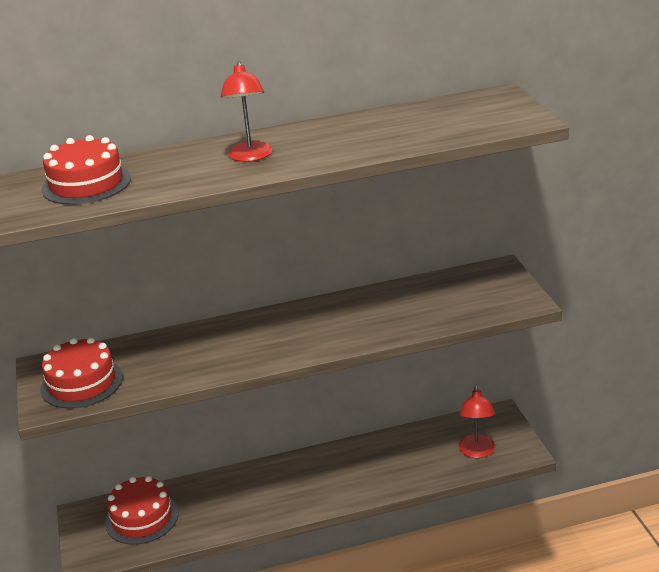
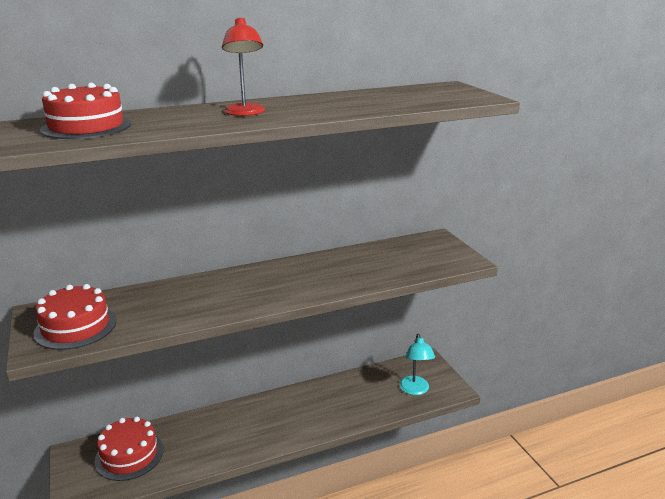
camera: 10 degrees left, 5 degrees down
(477, 452) = (415, 390): red lamp -> turquoise lamp

